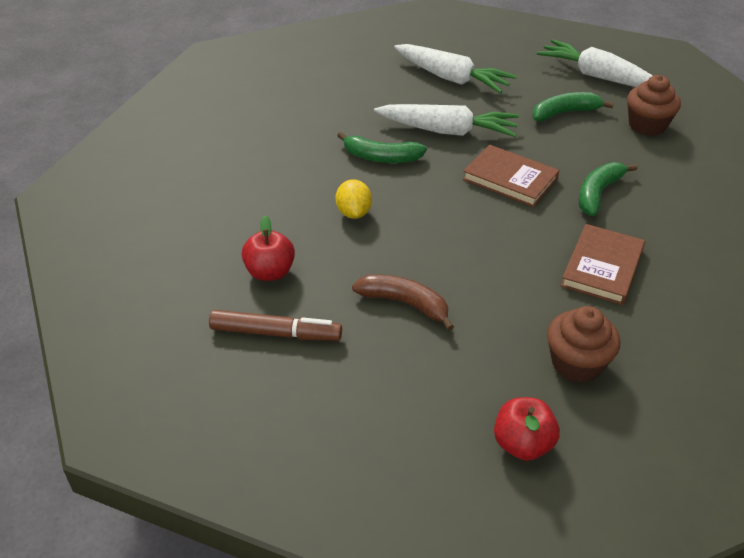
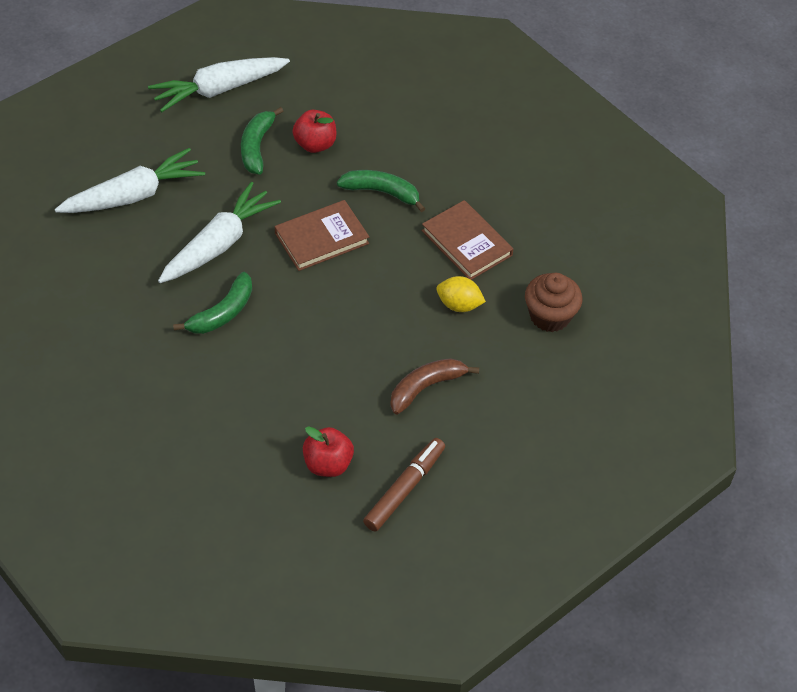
camera: 65 degrees left, 10 degrees up
(353, 213) = (289, 370): yellow lemon -> yellow lemon (459, 305)
(522, 444) = (600, 387): red apple -> red apple (315, 144)
(598, 193) = (381, 192): green banana -> green banana turned 135 degrees clockwise
(647, 125) = (317, 104): brown cupcake -> none

